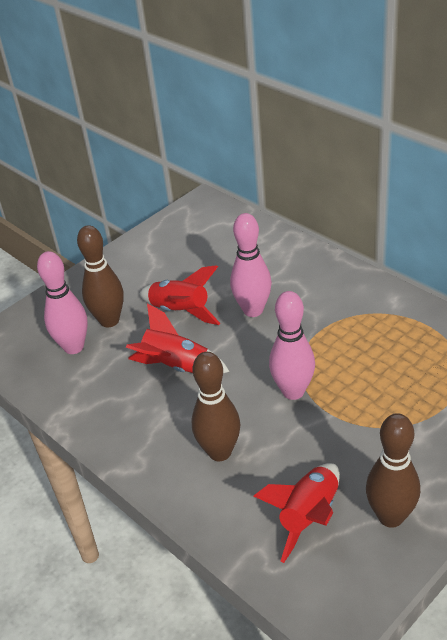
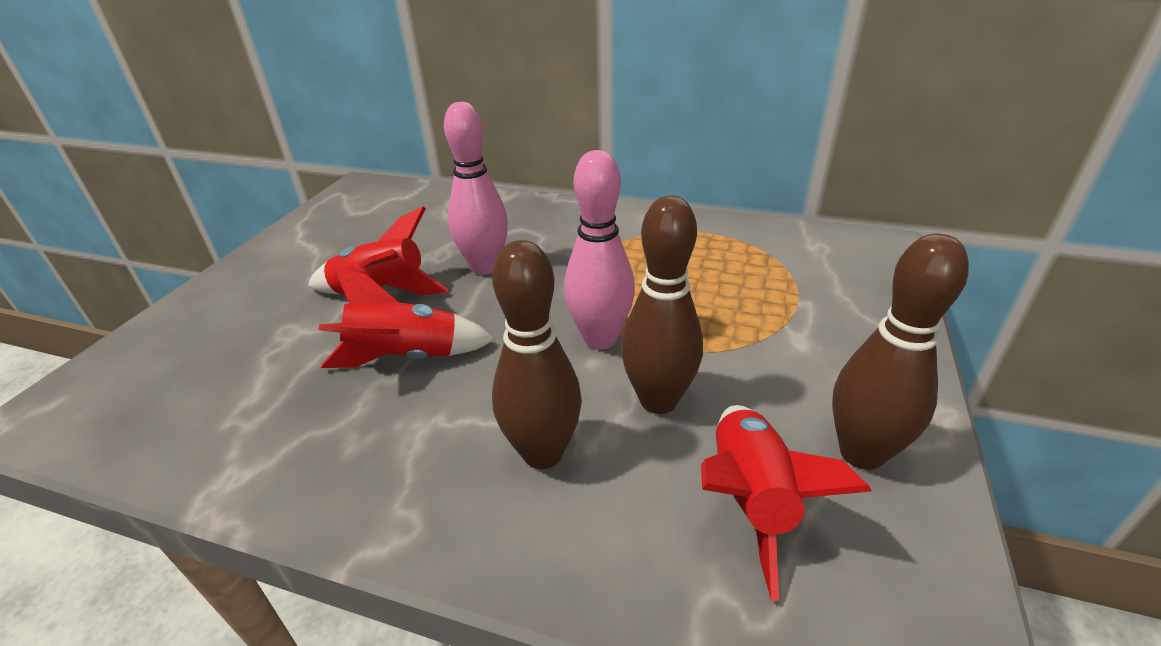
camera: 30 degrees left, 5 degrees down
(74, 347) = (215, 379): pink bowling pin -> none
(109, 320) = (269, 329): brown bowling pin -> brown bowling pin (658, 400)

